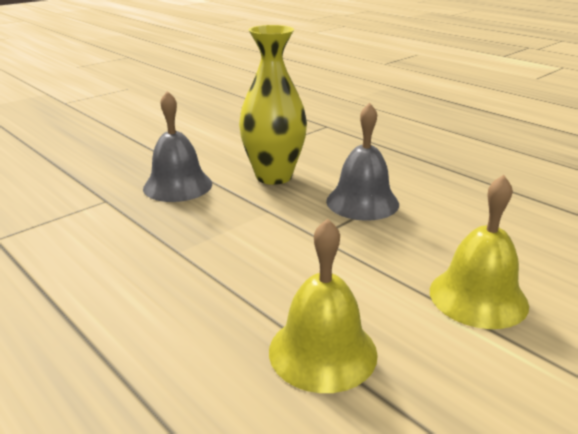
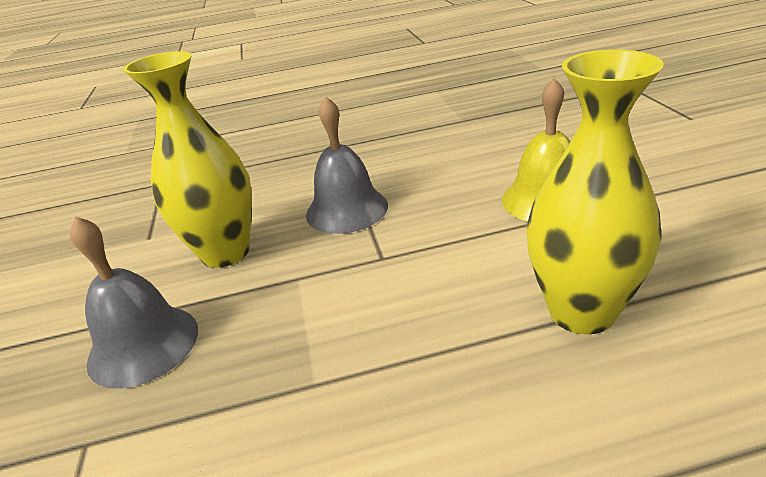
camera: 55 degrees left, 5 degrees up
(322, 351) = (581, 312): yellow bell -> yellow vase

